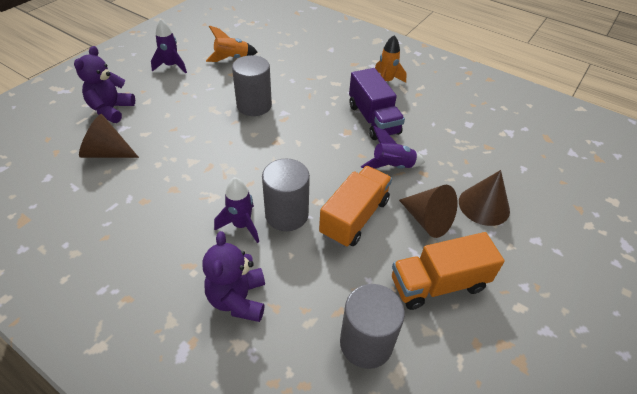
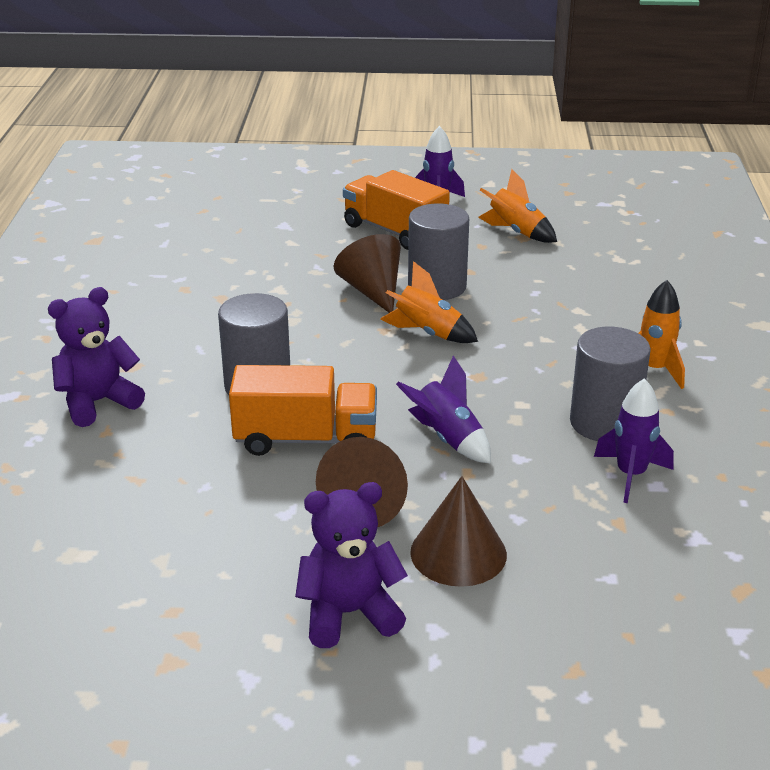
camera: 60 degrees right, 15 degrees down
(107, 153) = (234, 236): brown cone -> brown cone (372, 291)
(111, 110) = (306, 206): purple teddy bear -> purple teddy bear (349, 613)
(241, 225) = (208, 362): purple rocket -> purple rocket (631, 475)
(294, 129) = (427, 333): none -> orange rocket
(366, 343) = (105, 514): grey cylinder -> grey cylinder (604, 423)
(373, 119) = (537, 388): purple truck -> none
(438, 284) = (250, 548): orange truck -> orange truck (395, 232)

